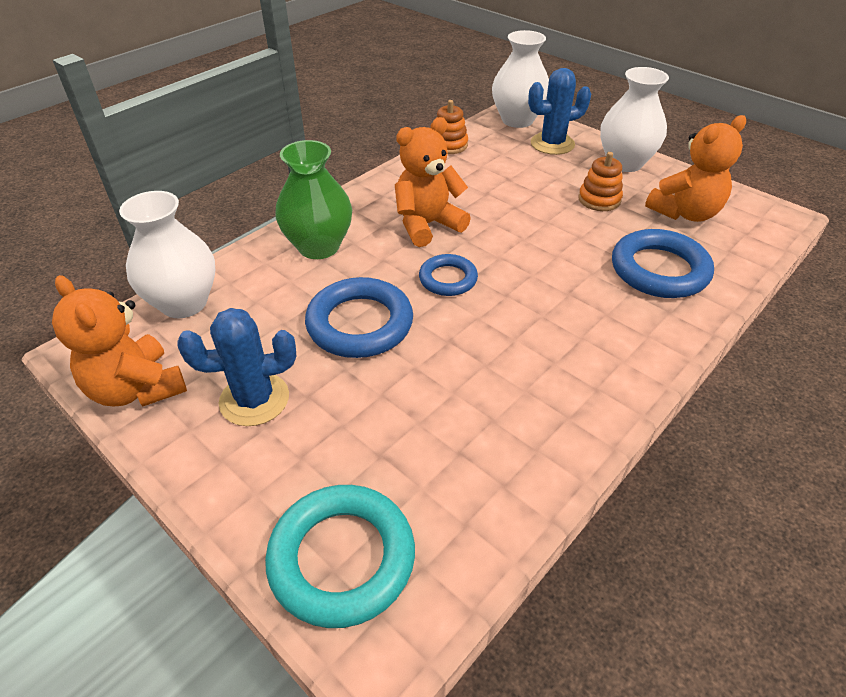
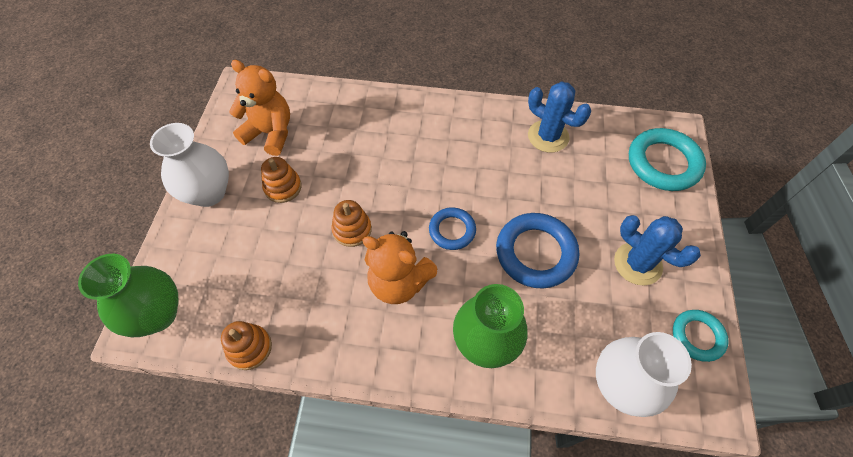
camera: 125 degrees left, 15 degrees up
(137, 389) = (697, 336): orange teddy bear -> turquoise ring
(510, 220) = (352, 230): none -> orange stacking toy
(517, 120) = (157, 314): white vase -> green vase
(552, 144) = (199, 259): blue cactus -> blue cactus (548, 136)
(659, 270) = (353, 126): blue ring -> none

